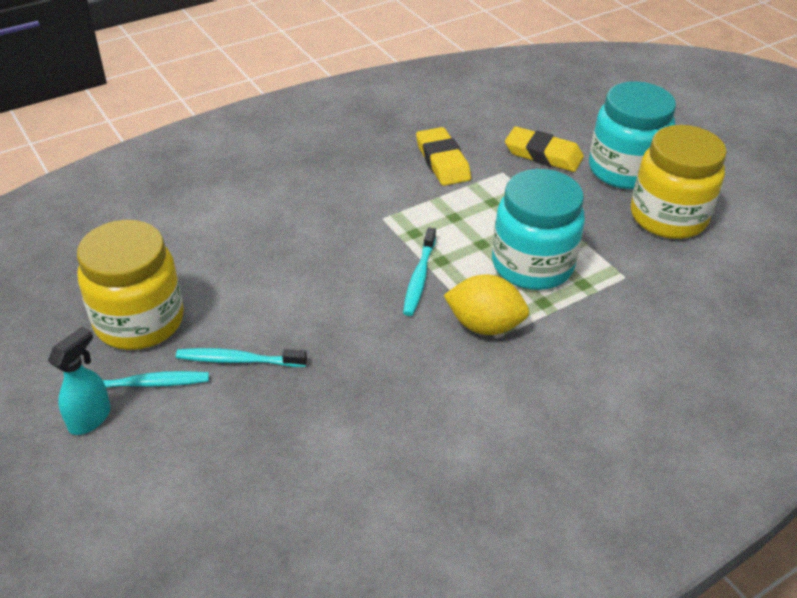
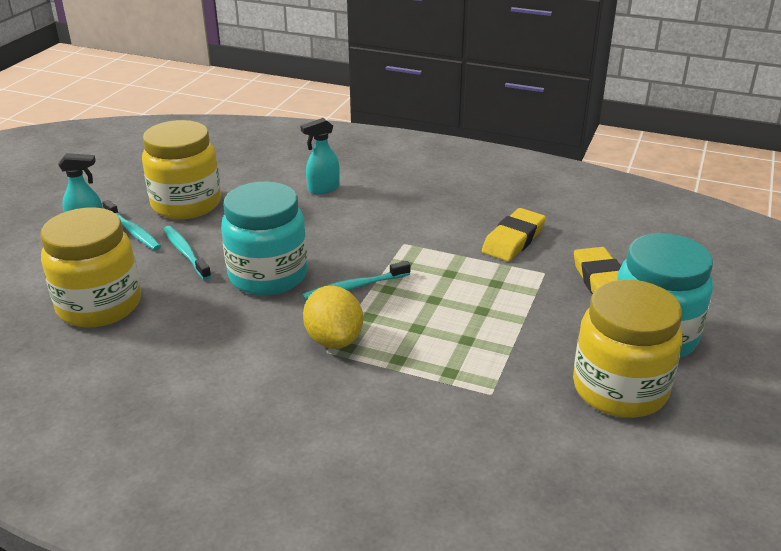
camera: 55 degrees right, 10 degrees down
(231, 218) = (323, 189): none -> turquoise spray bottle
(269, 464) = (99, 306): none -> yellow jar
(532, 265) = (439, 335): turquoise jar -> turquoise jar (268, 276)

